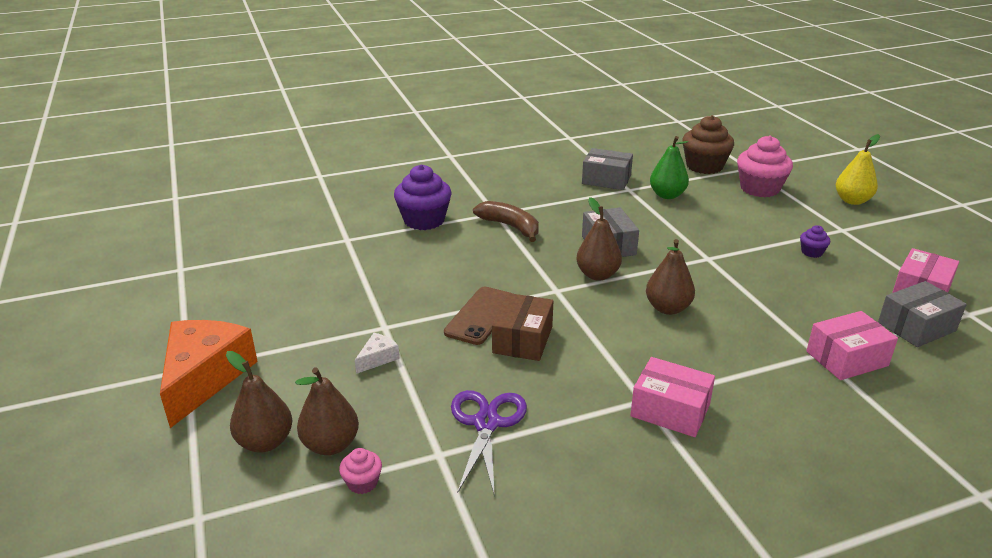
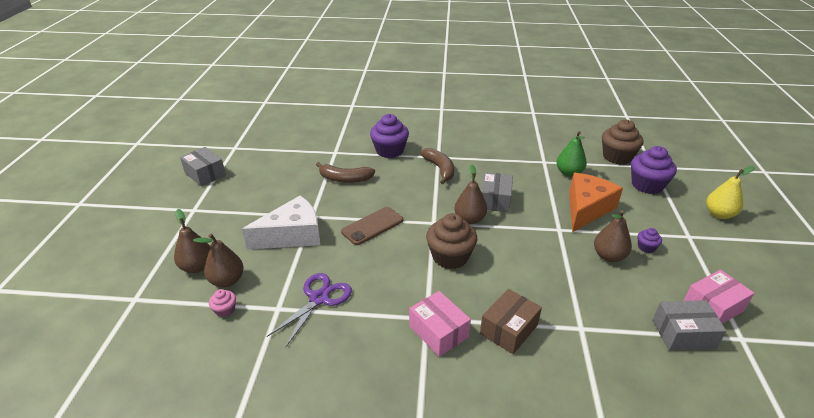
camera: 25 degrees right, 5 degrees up
(204, 377) = (197, 218): orange cheese -> orange cheese (586, 209)
(378, 358) = (292, 235): white cheese -> white cheese, size x2.38
(391, 269) = (345, 179): none -> brown banana
(522, 340) = (384, 250): brown box -> brown box (509, 329)
(606, 180) = (533, 150): grey box -> grey box (205, 174)
(611, 323) = (450, 257): none -> brown cupcake
(667, 308) = (498, 258): brown pear -> brown pear (609, 256)
(759, 189) = (647, 185): pink cupcake -> purple cupcake
(846, 358) = (601, 339): pink box -> none

